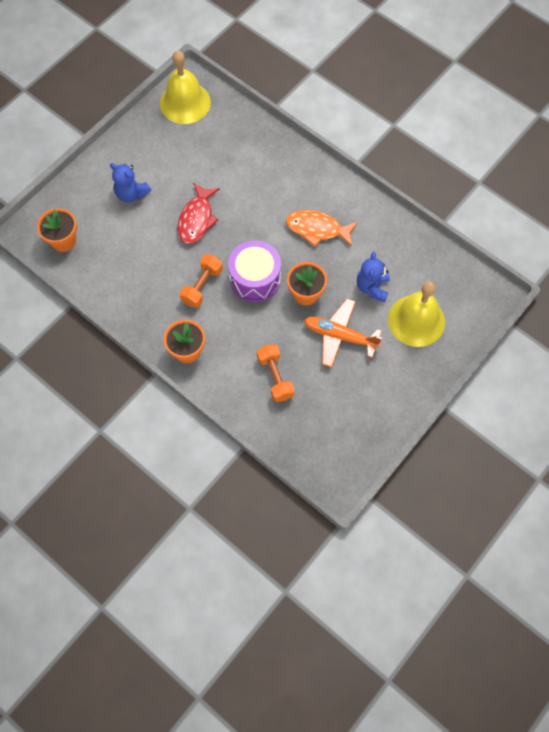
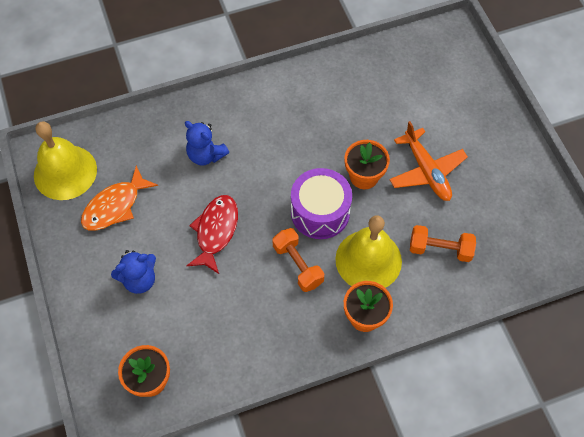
camera: 60 degrees left, 5 degrees down
(197, 219) = (215, 231): red fish -> red fish turned 120 degrees counterclockwise
(317, 229) = (299, 131): orange fish -> orange fish (115, 206)
(339, 336) = (426, 171): orange plane -> orange plane turned 75 degrees counterclockwise
(372, 287) = (391, 118): blue teddy bear -> blue teddy bear (206, 155)
(416, 320) = (446, 102): yellow bell -> yellow bell (368, 260)

